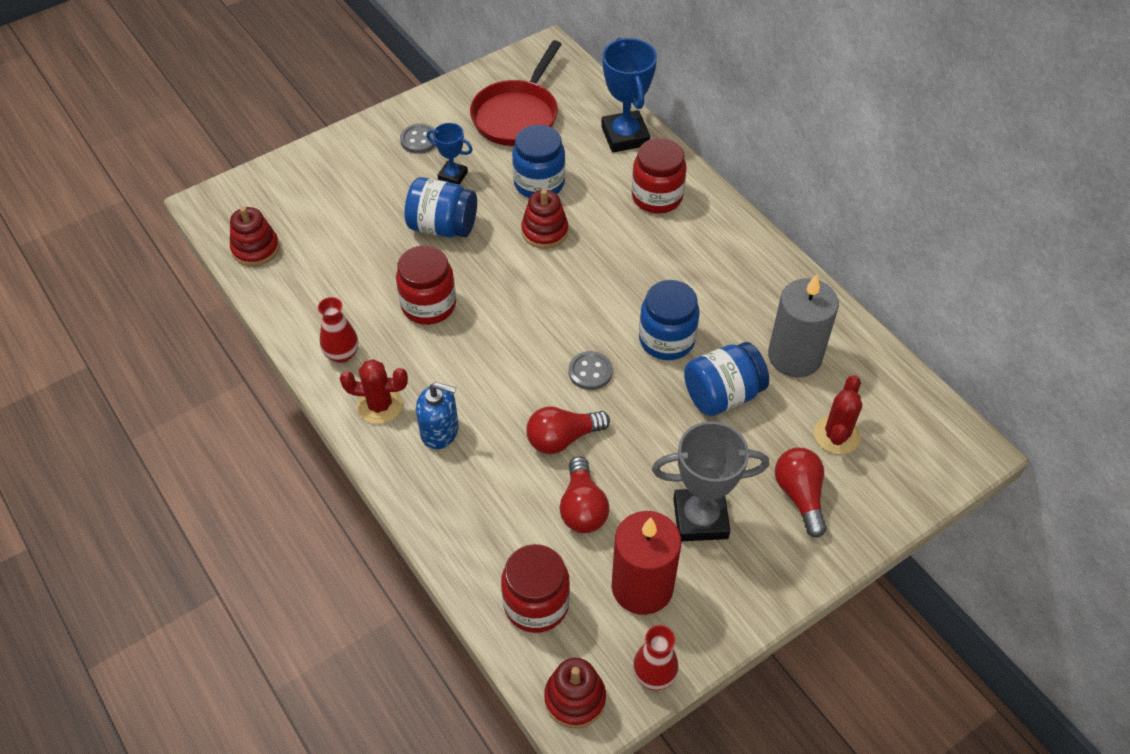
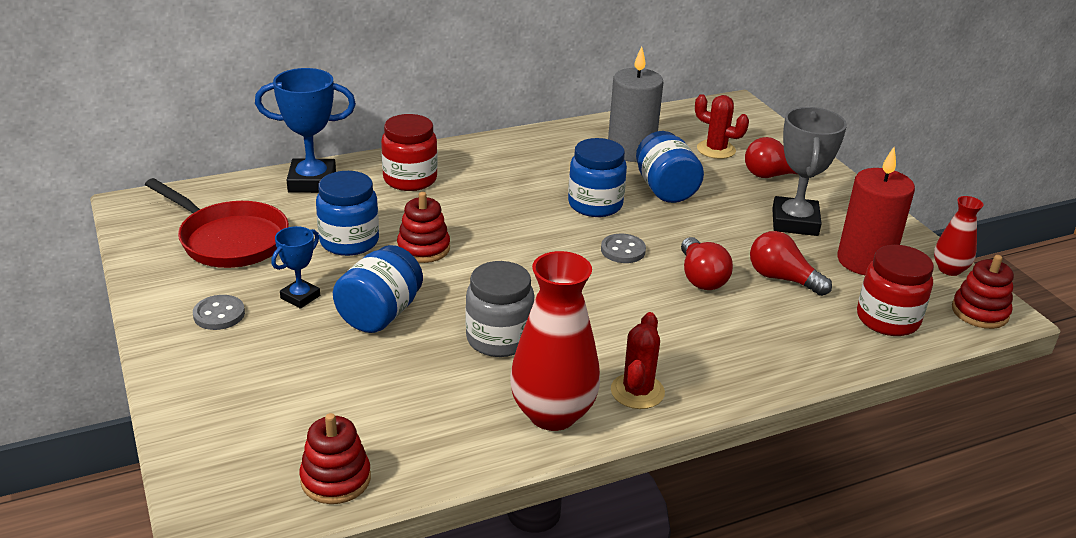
camera: 80 degrees left, 20 degrees down
(342, 354) = (552, 414): red vase -> red vase, size x1.85
(428, 305) = (499, 339): red jar -> grey jar
(440, 431) = (680, 352): blue soap dispenser -> none
(582, 508) = (782, 278): red light bulb -> red light bulb turned 150 degrees counterclockwise

